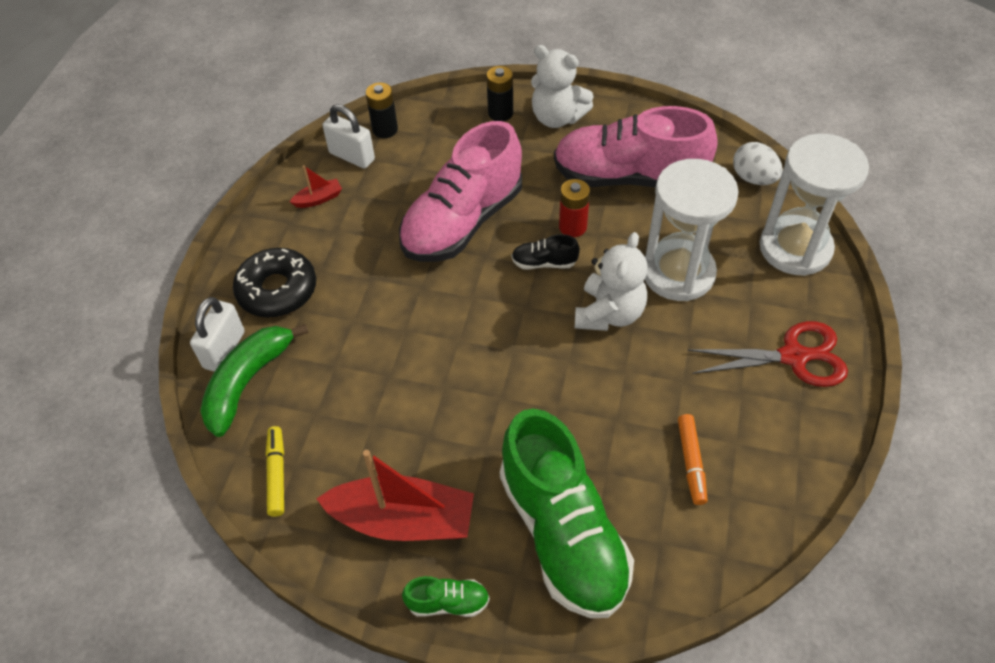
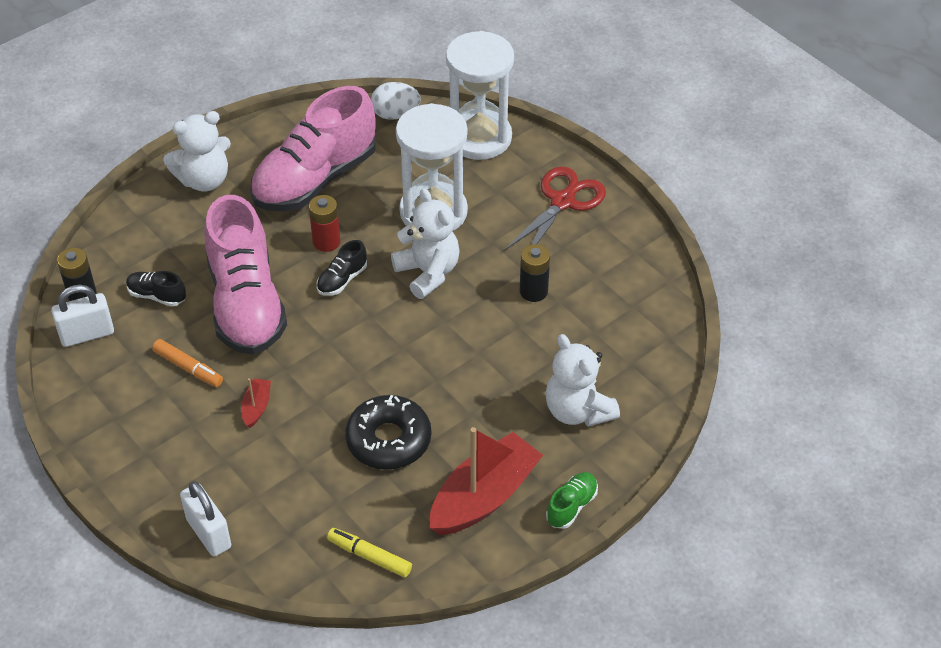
camera: 55 degrees left, 5 degrees down
(248, 382) = (260, 533): green banana -> none
(277, 290) = (183, 465): black donut -> black donut (388, 440)
(318, 199) = (111, 384): red boat -> red boat (256, 407)
(422, 168) = (157, 296): none -> black shoe
(500, 113) = (156, 210): black battery -> black battery (533, 291)
(563, 533) = (578, 411): green shoe -> white teddy bear
(691, 462) = (589, 308): orange marker -> orange marker (188, 368)

